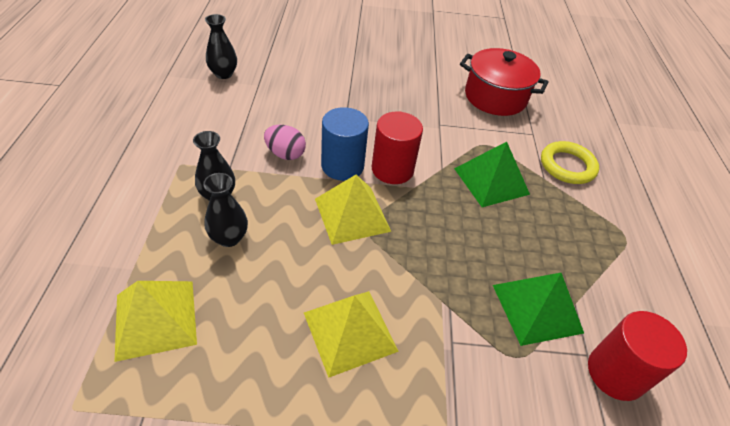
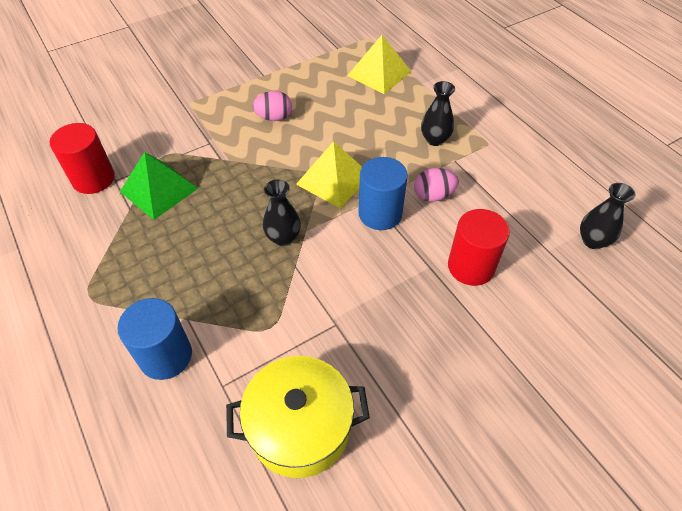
camera: 150 degrees right, 5 degrees up
(229, 238) = (394, 122): black vase -> black vase (283, 237)
(350, 331) = (274, 118): yellow pyramid -> pink egg
(392, 169) = (337, 236): red cylinder -> red cylinder (471, 266)
(491, 181) = (241, 281): green pyramid -> none
(495, 97) = (300, 427): red pot -> yellow pot
(567, 166) = (165, 356): yellow ring -> blue cylinder

